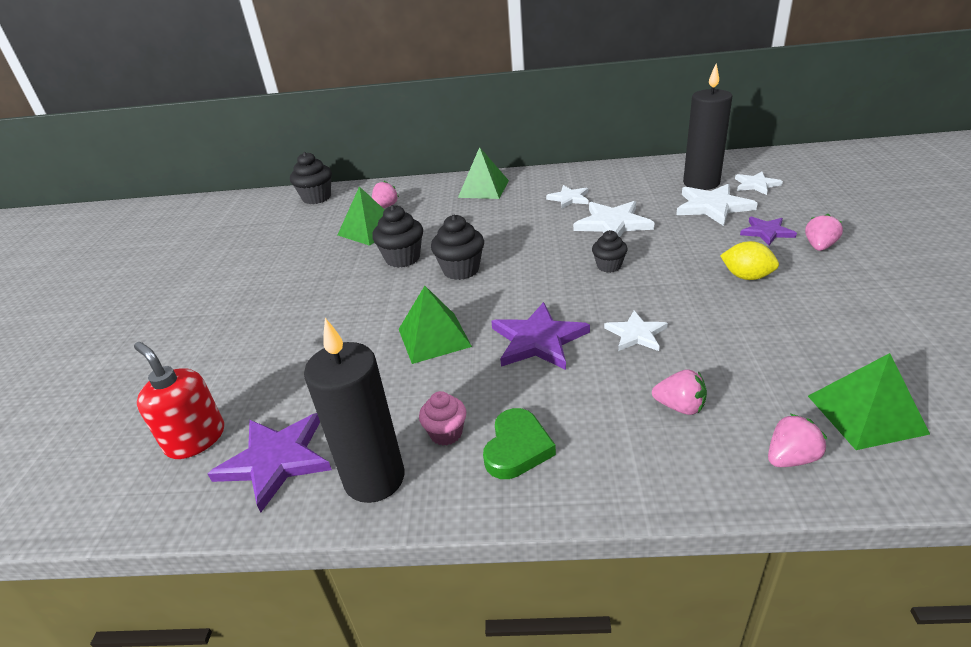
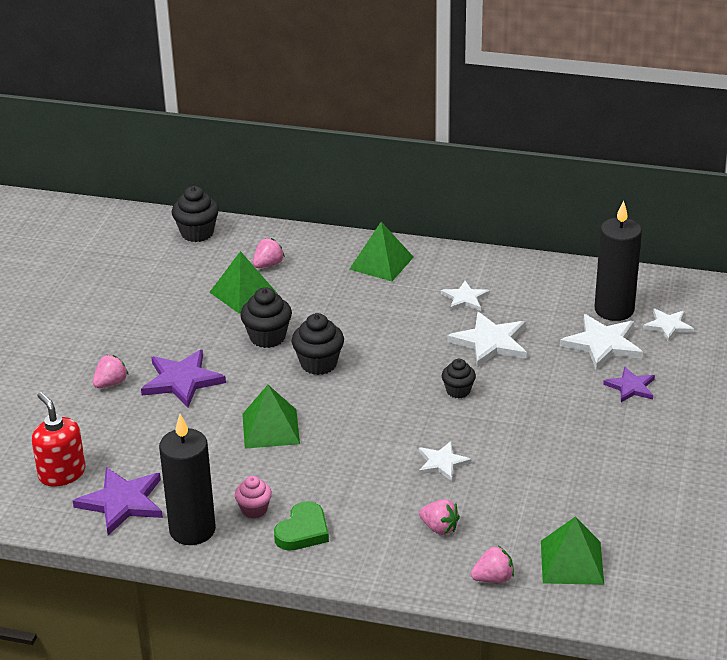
camera: 10 degrees right, 0 degrees up
(538, 340) = (358, 450): purple star -> purple star (182, 380)
(746, 276) = (574, 430): yellow lemon -> none
(819, 246) = (665, 414): pink strawberry -> pink strawberry (111, 383)

